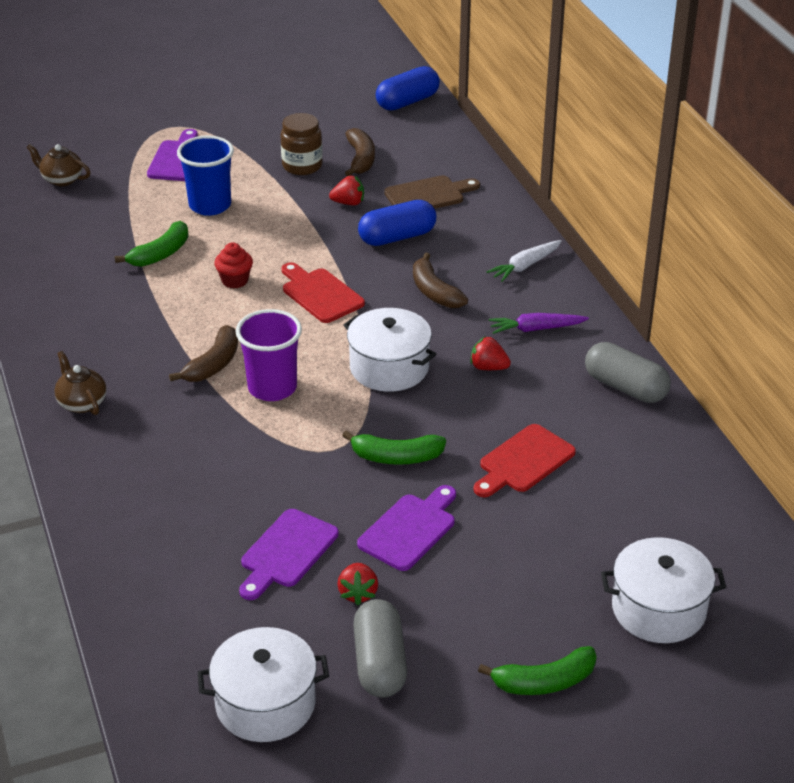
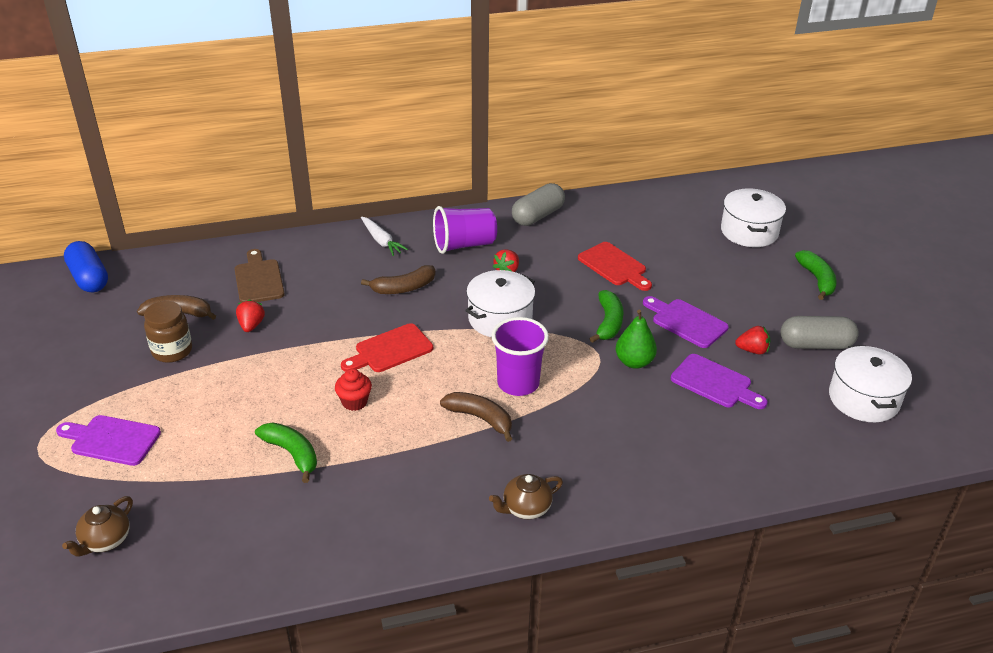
camera: 85 degrees left, 0 degrees up
(210, 205) = (216, 417): blue cup -> none
(320, 480) = (634, 362): none -> green pear
(397, 237) = (317, 301): blue capsule -> none
(535, 329) = (464, 245): purple carrot -> purple cup

